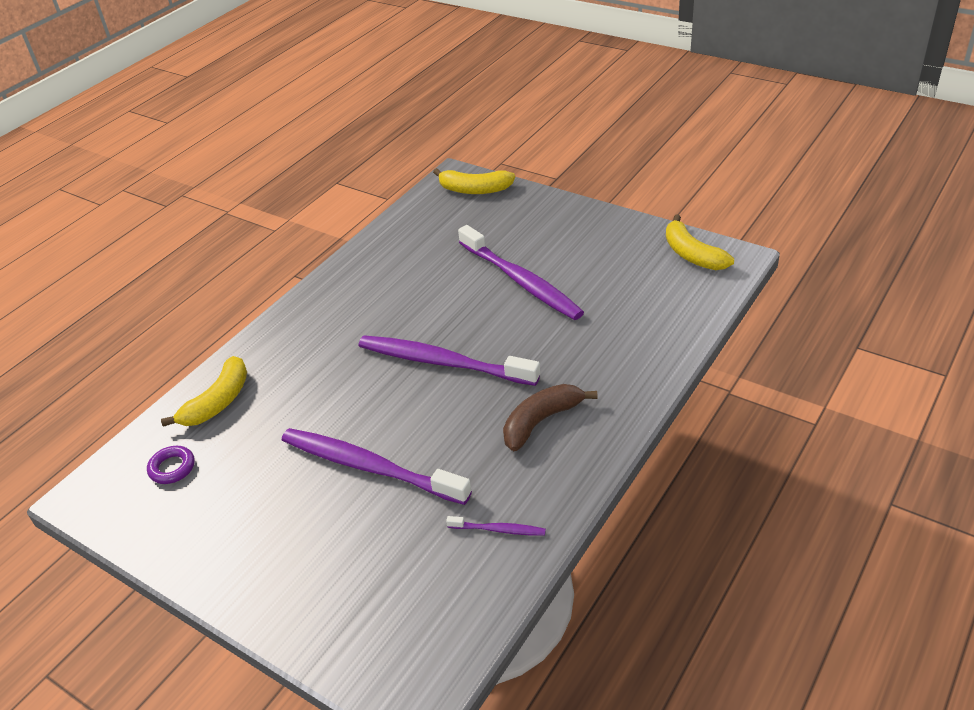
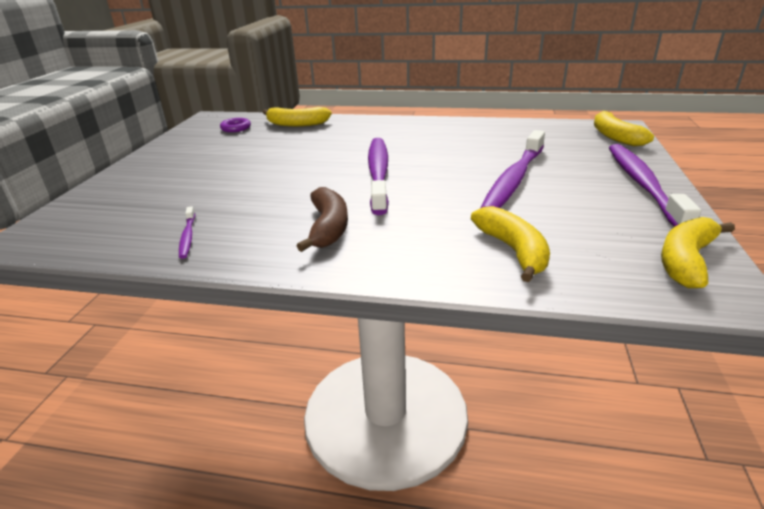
camera: 65 degrees right, 10 degrees down
(370, 467) = (250, 176): purple toothbrush -> purple toothbrush (643, 185)
(541, 421) = (328, 227): brown banana -> brown banana turned 60 degrees clockwise
(639, 324) = (513, 250): none -> yellow banana

